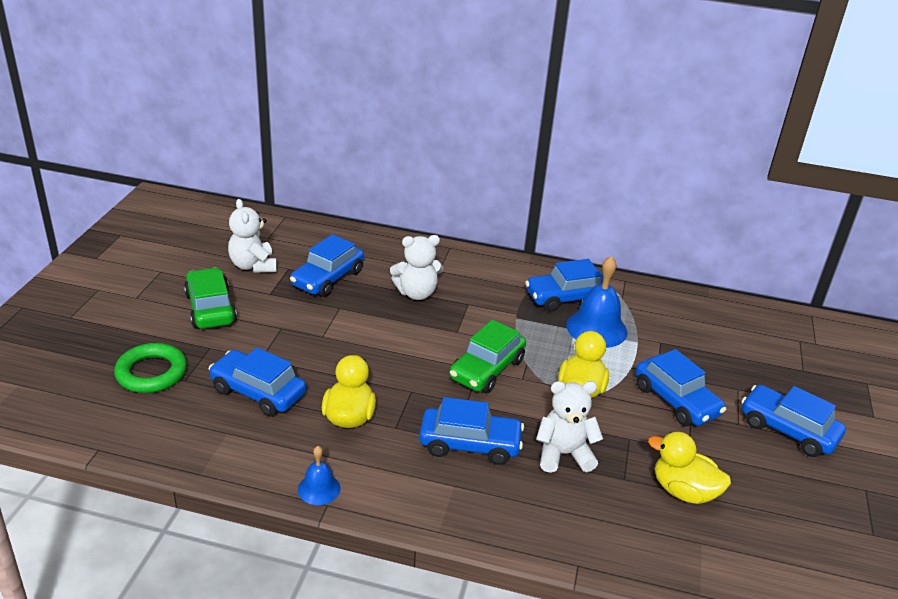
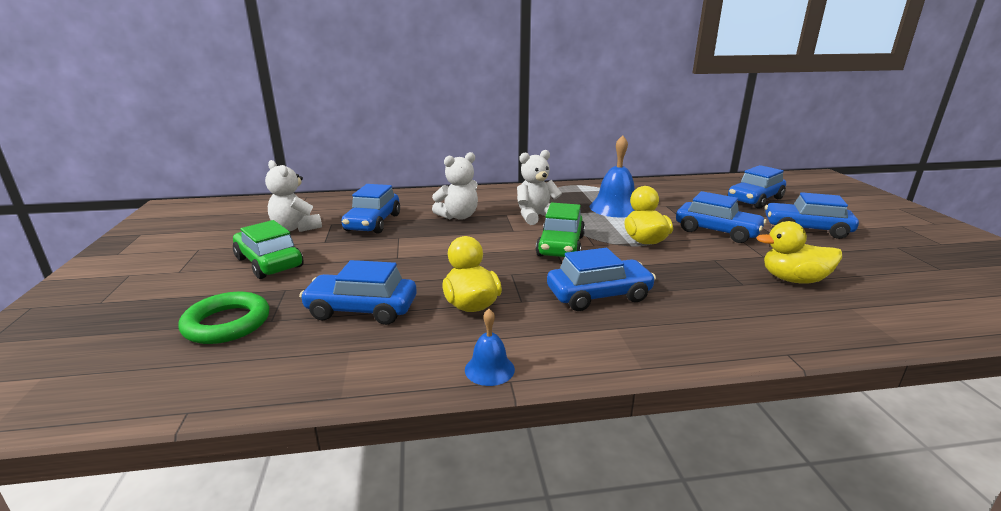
camera: 20 degrees left, 10 degrees down
(563, 454) = (680, 281): white teddy bear -> white teddy bear (536, 217)
(566, 298) = (575, 197): blue car -> blue car (755, 200)

